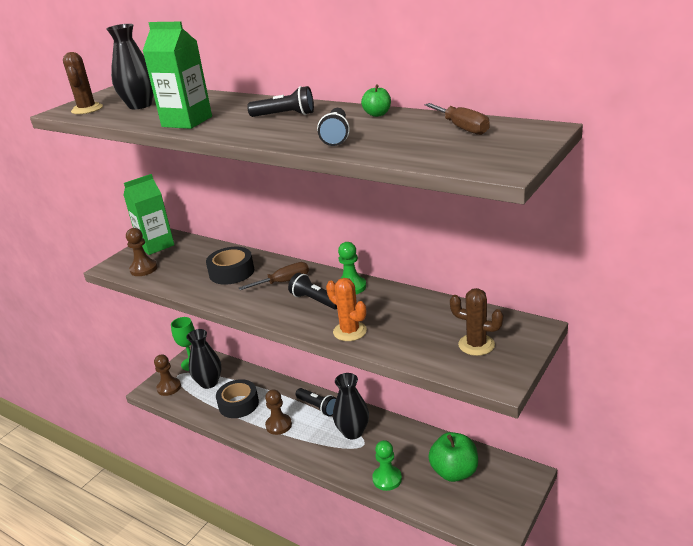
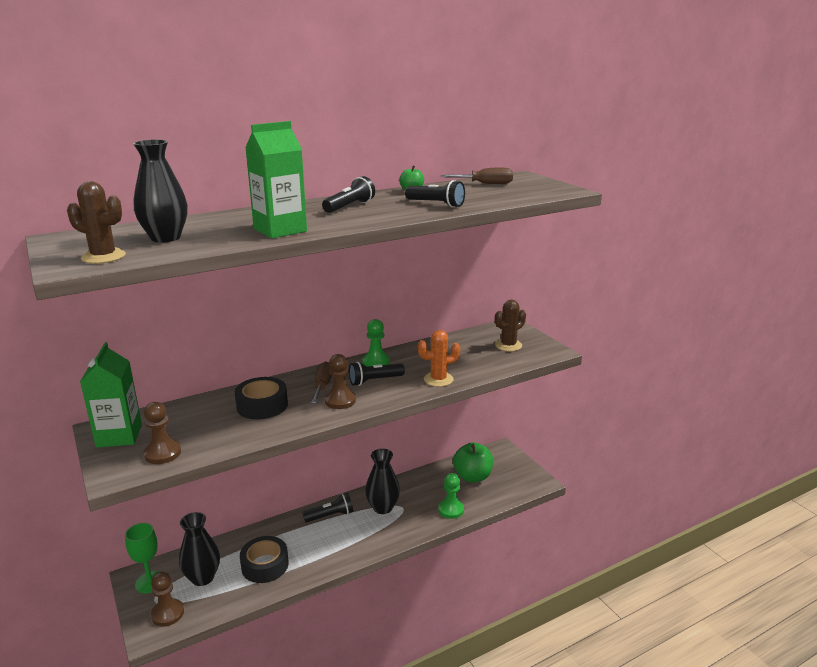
camera: 65 degrees left, 5 degrees down
(278, 425) = (326, 547): brown pawn -> brown pawn (340, 401)

